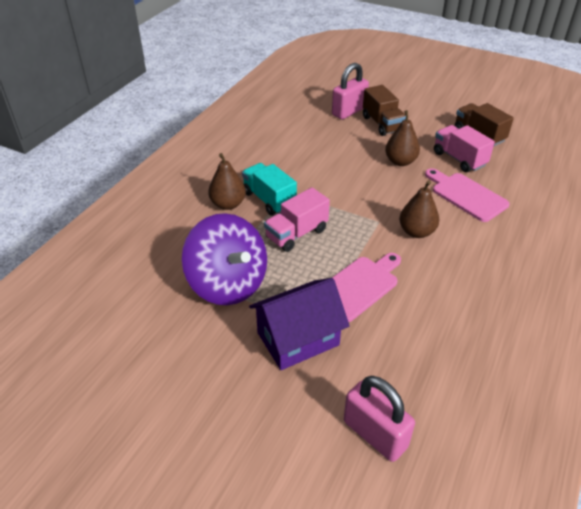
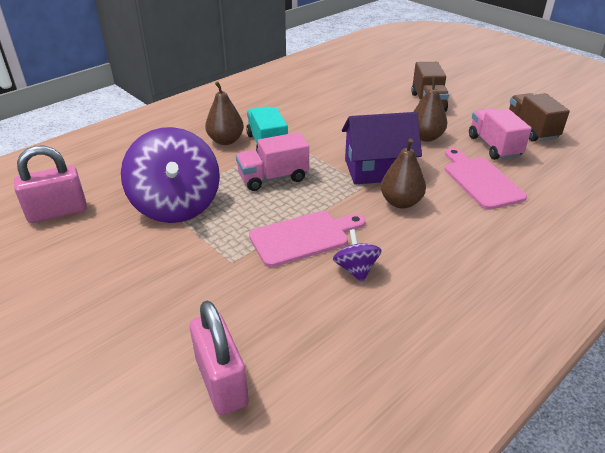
camera: 20 degrees right, 5 degrees down
(298, 339) = (207, 269): purple house -> purple house (377, 169)
(349, 111) = (399, 86): pink padlock -> pink padlock (57, 212)
(417, 304) = (356, 269): none -> purple spinning top

